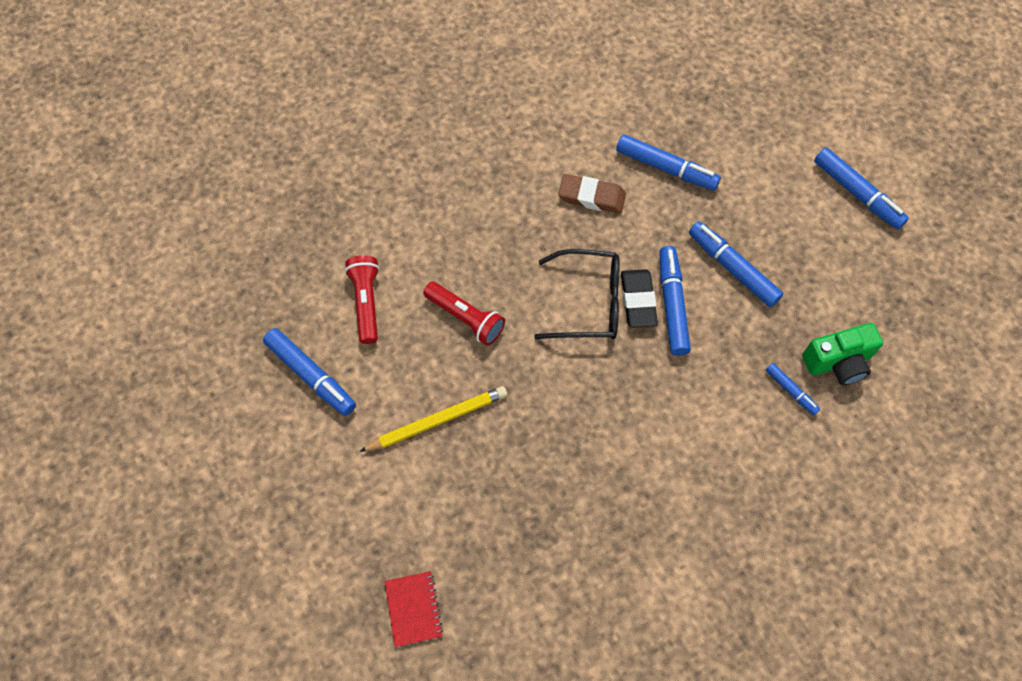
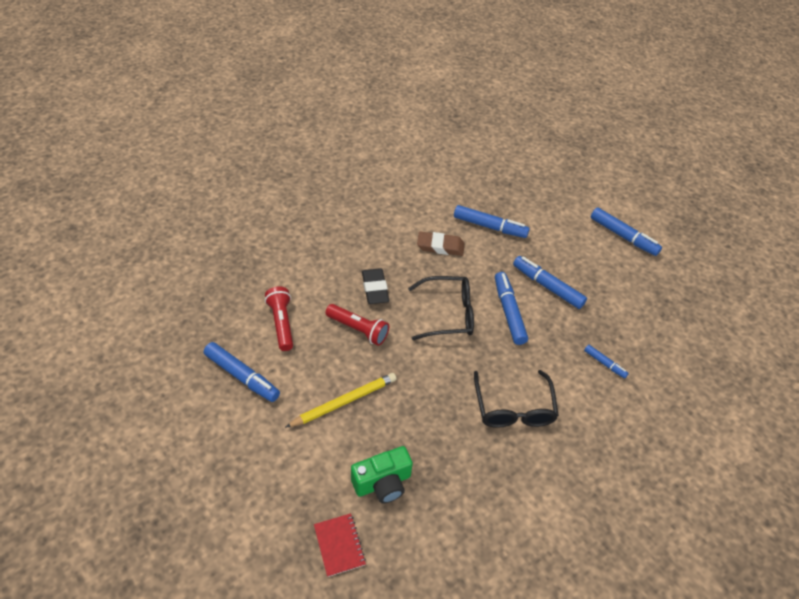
camera: 10 degrees left, 15 degrees down
(638, 300) = (484, 311): black eraser -> black eraser (375, 289)
(656, 446) = (513, 408): none -> black glasses
(838, 362) = (634, 342): green camera -> green camera (382, 483)

